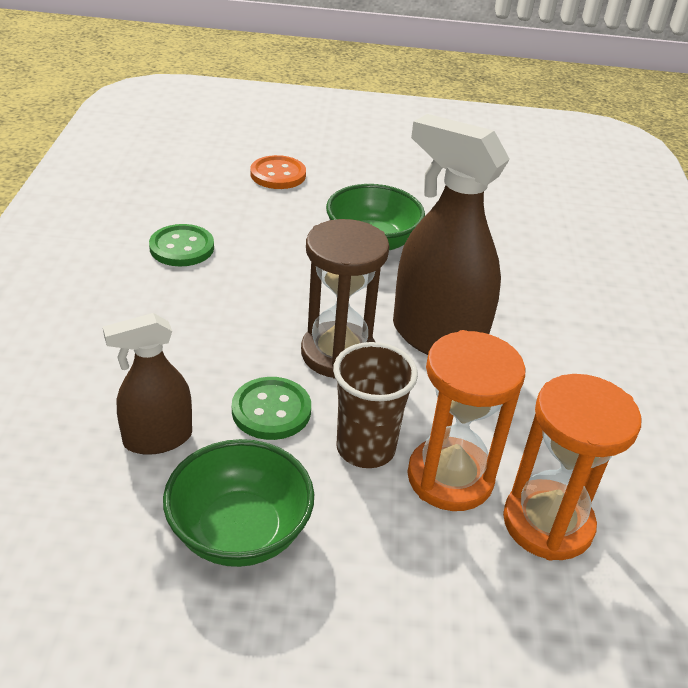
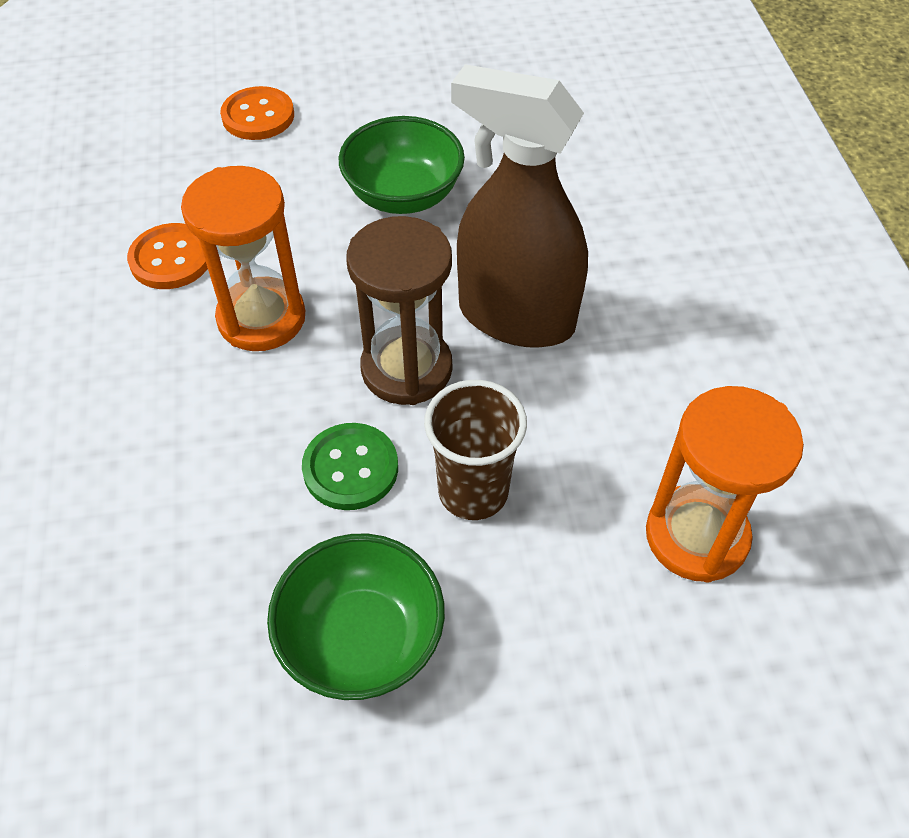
camera: 10 degrees left, 15 degrees up
(157, 439) = (229, 542): brown spray bottle -> none
(182, 248) = (171, 259): green button -> orange button
(450, 477) = (577, 505): orange hourglass -> orange hourglass (261, 318)

